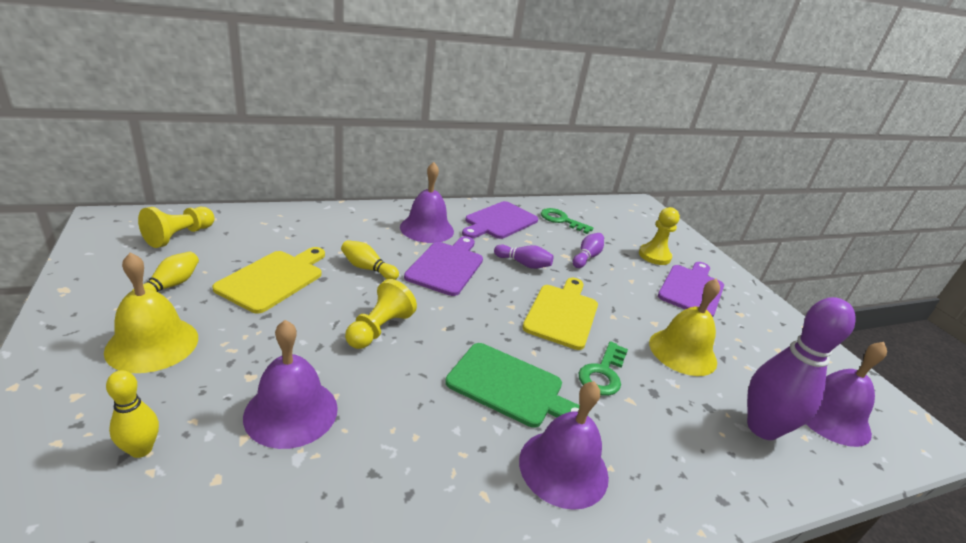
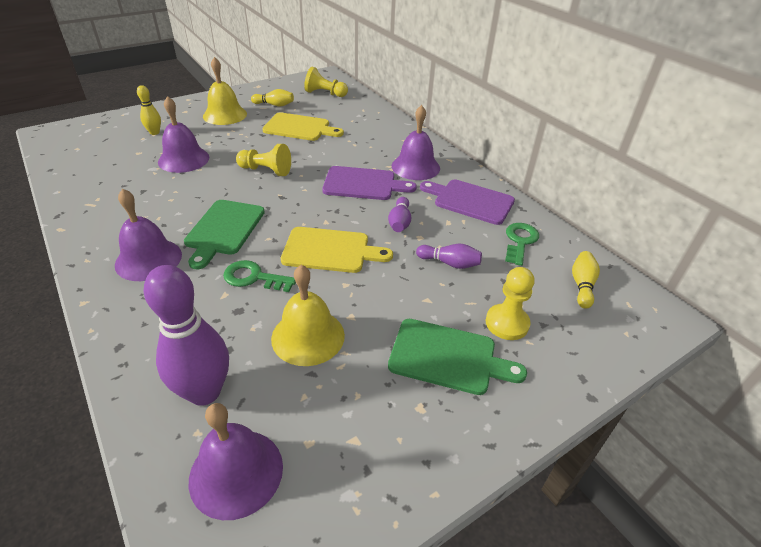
camera: 80 degrees right, 10 degrees up
(367, 268) = (334, 154): yellow bowling pin -> yellow bowling pin (582, 285)
(691, 289) = (448, 357): purple cutting board -> green cutting board

